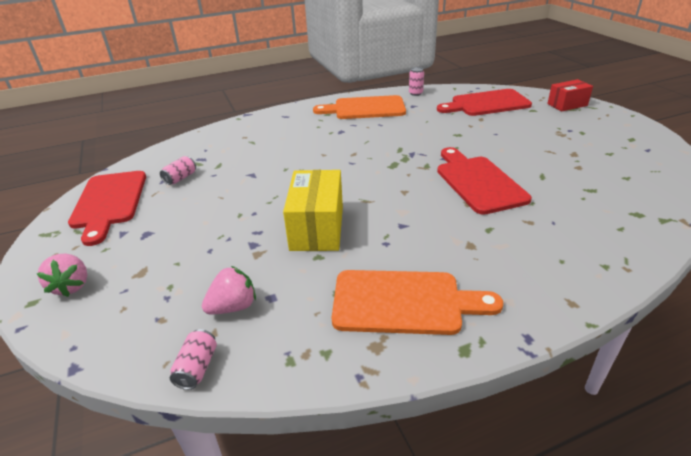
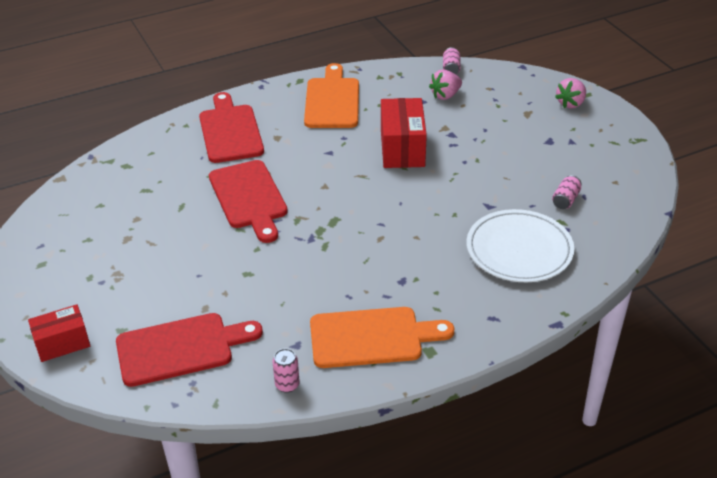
camera: 175 degrees right, 5 degrees up
(71, 286) = (570, 103): pink strawberry -> pink strawberry turned 120 degrees counterclockwise
(109, 202) = (615, 170): red cutting board -> red cutting board (230, 131)
(246, 147) = (519, 250): none -> white plate
(317, 228) = (402, 148): yellow box -> red box
(404, 302) = (332, 100): orange cutting board -> orange cutting board turned 90 degrees clockwise

